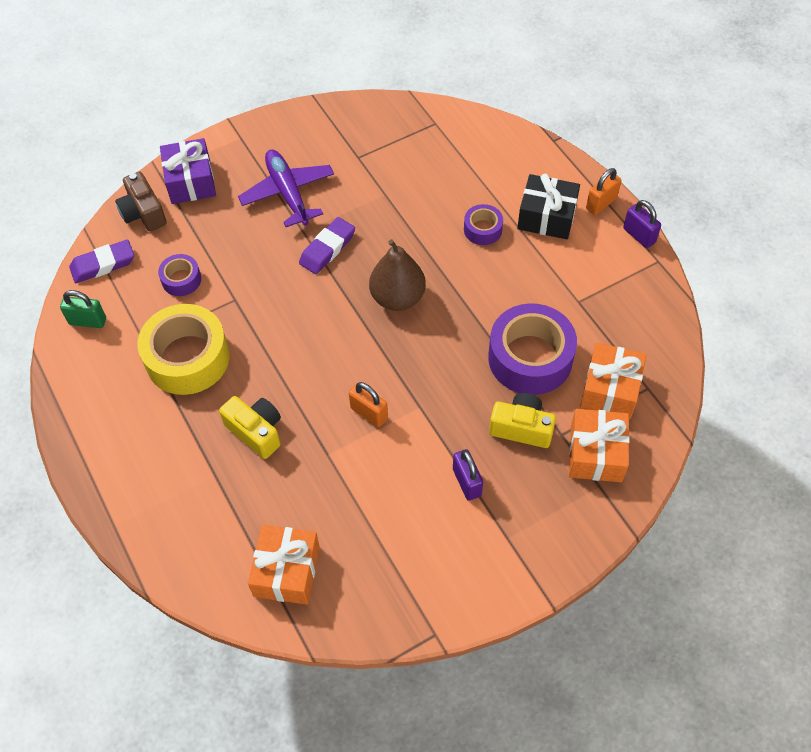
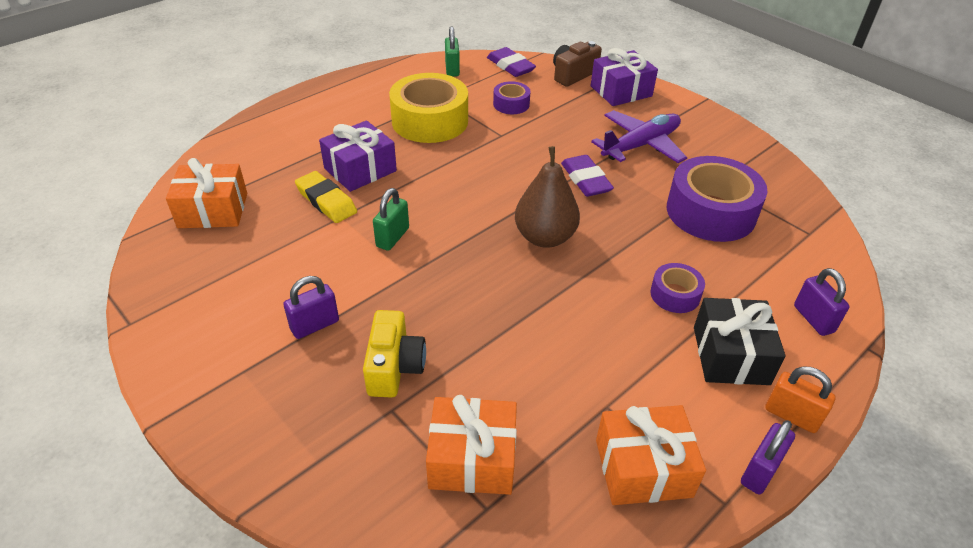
camera: 75 degrees right, 15 degrees down
(256, 431) = (360, 169): yellow camera -> purple gift
(300, 465) = (326, 201): none -> yellow eraser
(327, 249) = (585, 180): purple eraser -> purple eraser turned 45 degrees clockwise
(369, 413) = (392, 237): orange padlock -> green padlock
(523, 158) = (813, 319): none -> purple padlock
(530, 358) = (499, 363): purple tape -> purple tape (710, 212)
(596, 453) = (367, 451): orange gift -> orange gift (643, 468)

